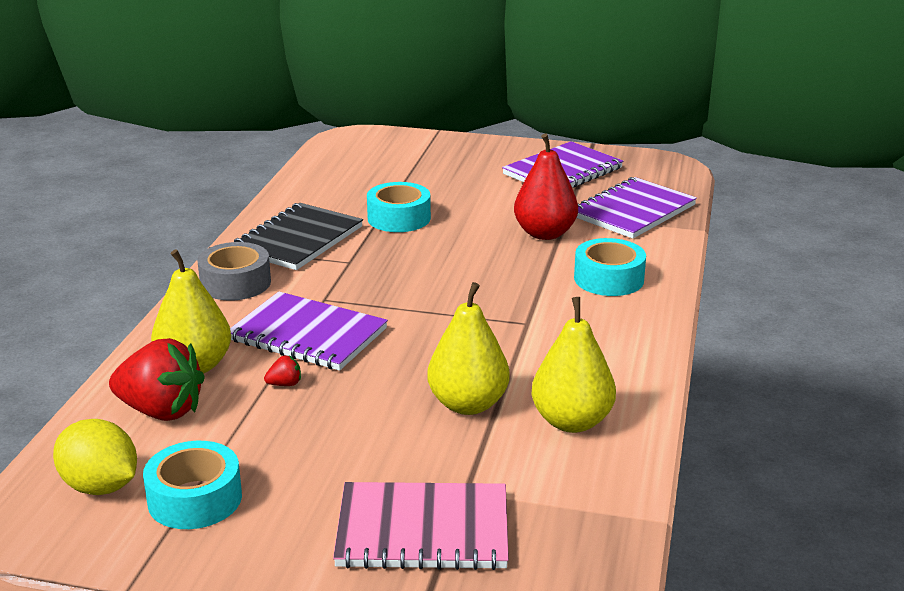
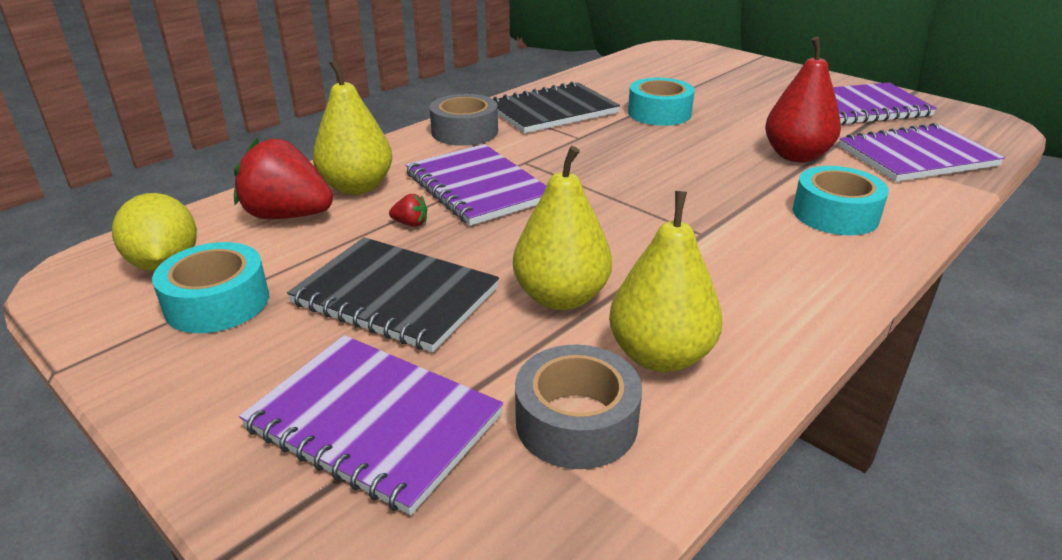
camera: 30 degrees right, 5 degrees up
(161, 411) = (288, 216): red strawberry -> red strawberry turned 150 degrees clockwise
(340, 445) = (395, 296): none -> black notebook
(423, 530) = (373, 422): pink notebook -> purple notebook
(555, 481) = (576, 422): none -> grey tape

